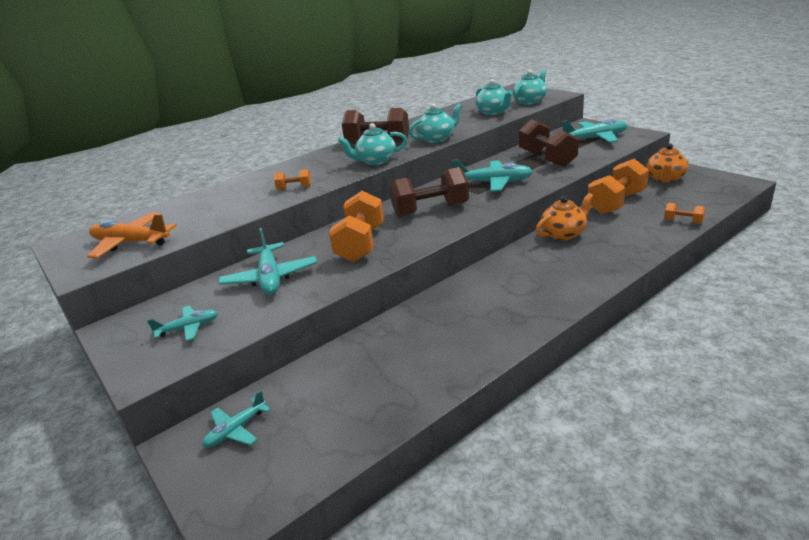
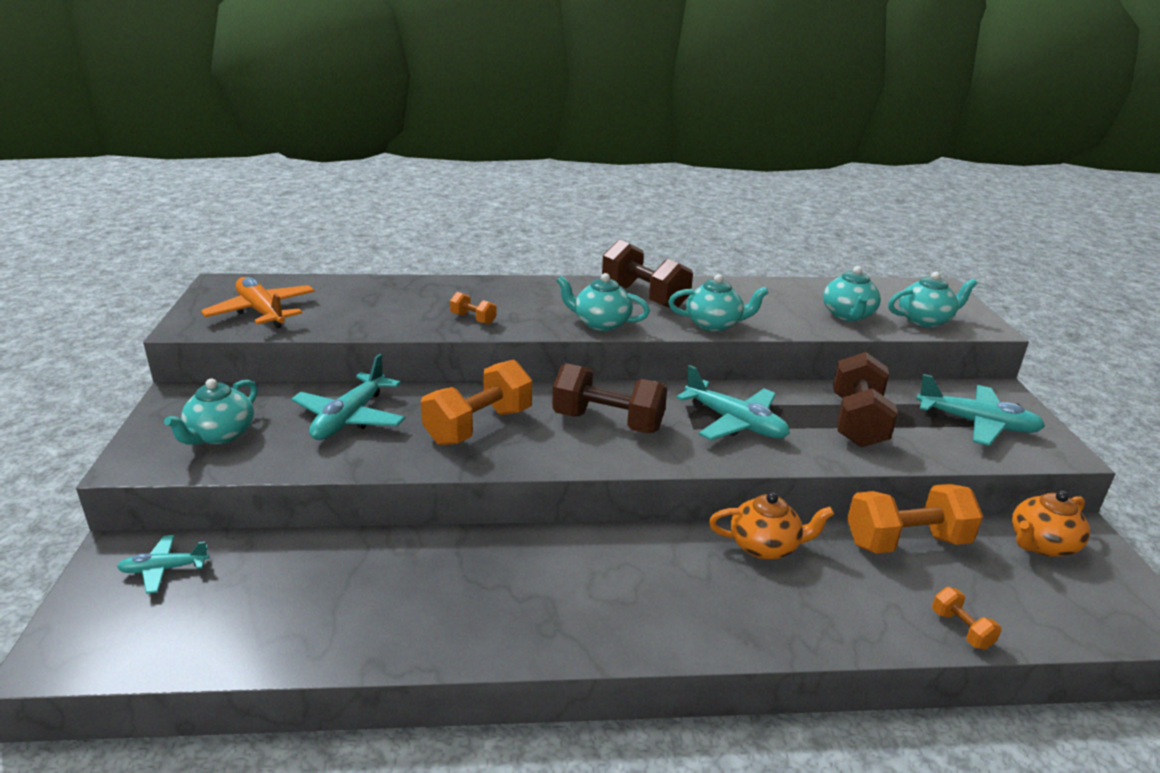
camera: 30 degrees right, 0 degrees up
(188, 328) = (220, 435): turquoise plane -> turquoise teapot

